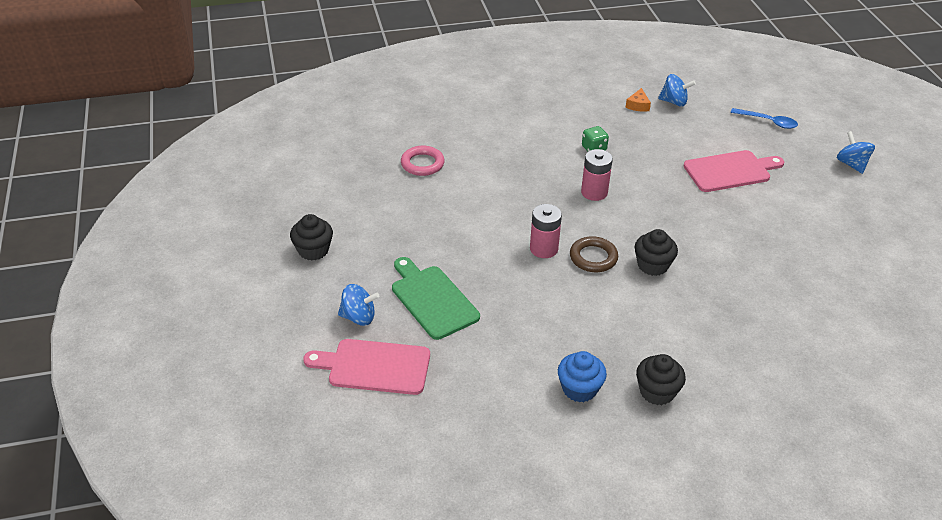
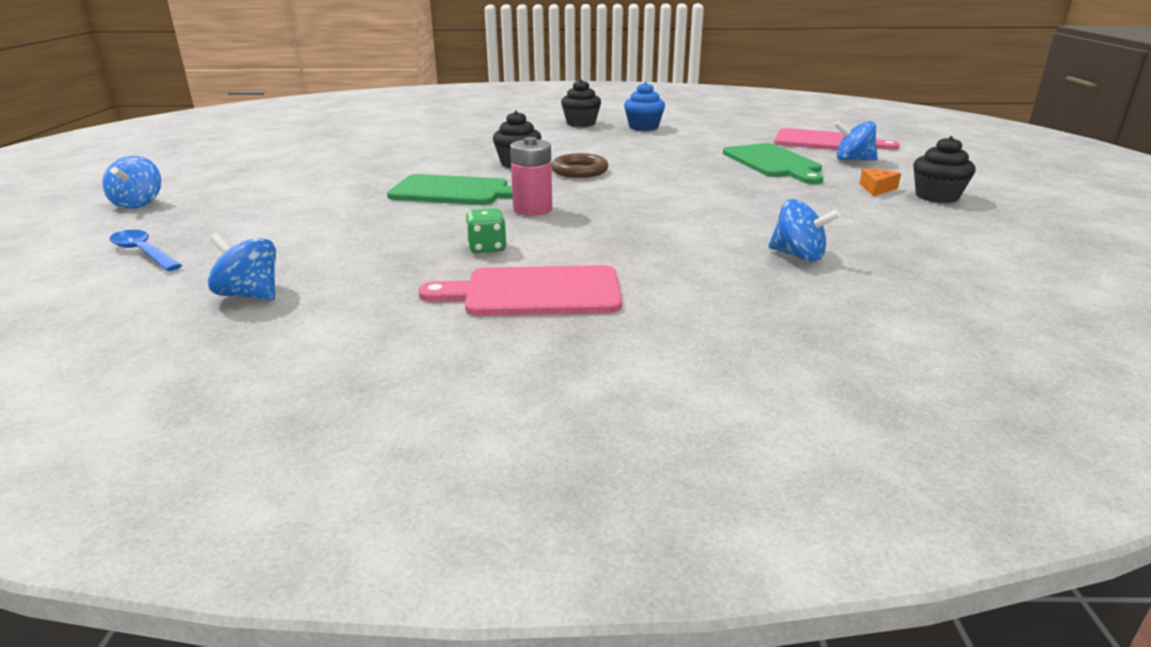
camera: 165 degrees left, 15 degrees down
(422, 164) = (798, 256): pink ring -> blue spinning top
(544, 249) = (634, 179): pink battery -> none
(638, 105) = (329, 297): orange cheese -> orange cheese (877, 188)
(664, 209) = (455, 192): none -> green cutting board
(730, 171) = (314, 211): pink cutting board -> pink cutting board (534, 292)

